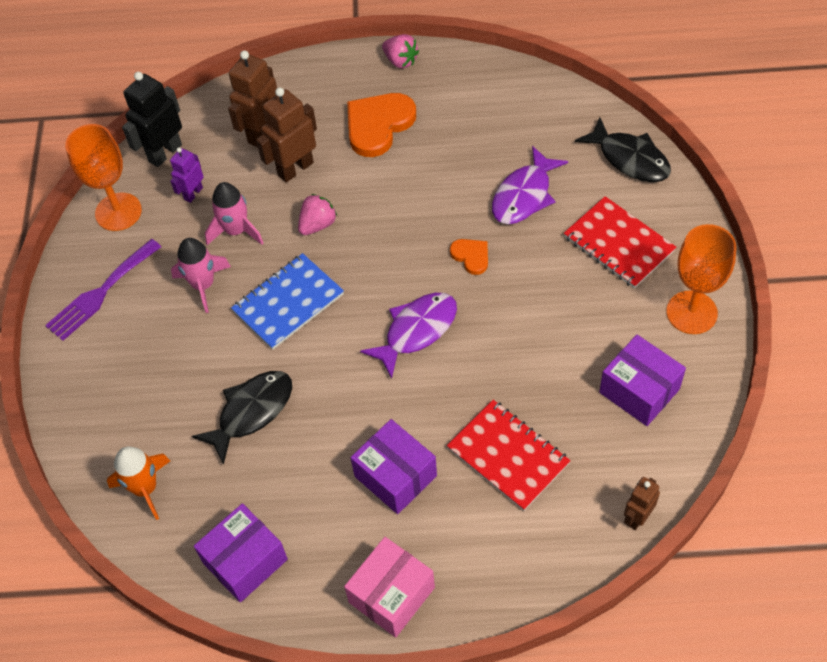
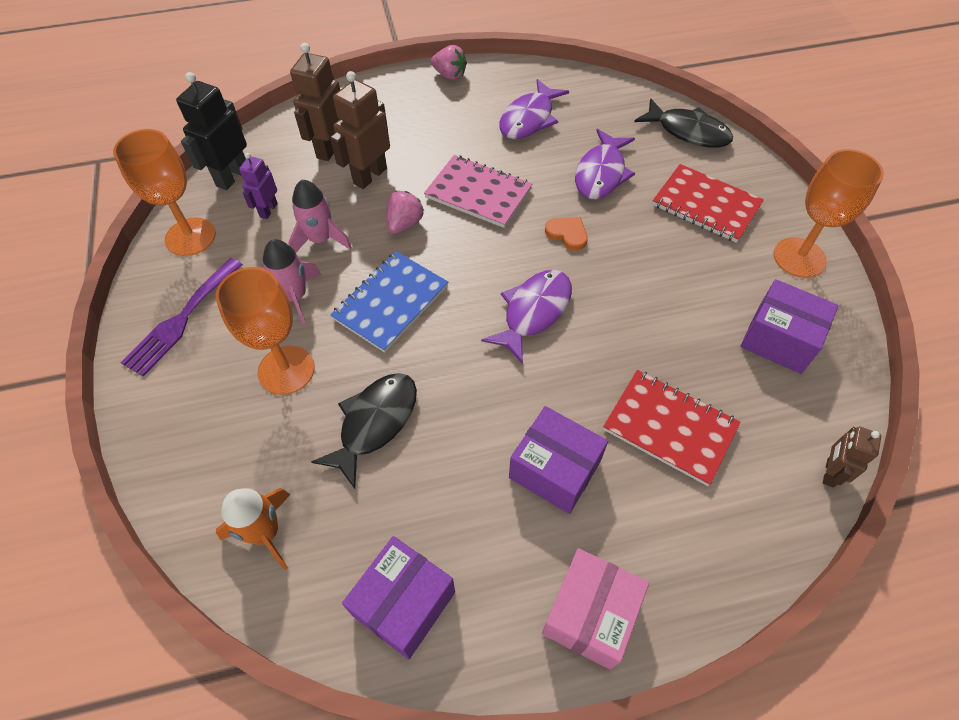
camera: 15 degrees left, 0 degrees up
(184, 353) = (286, 370): none -> orange goblet
(378, 125) = (443, 129): orange heart -> none
(396, 201) = (478, 193): none -> pink notebook
(469, 123) = (529, 119): none -> purple fish

